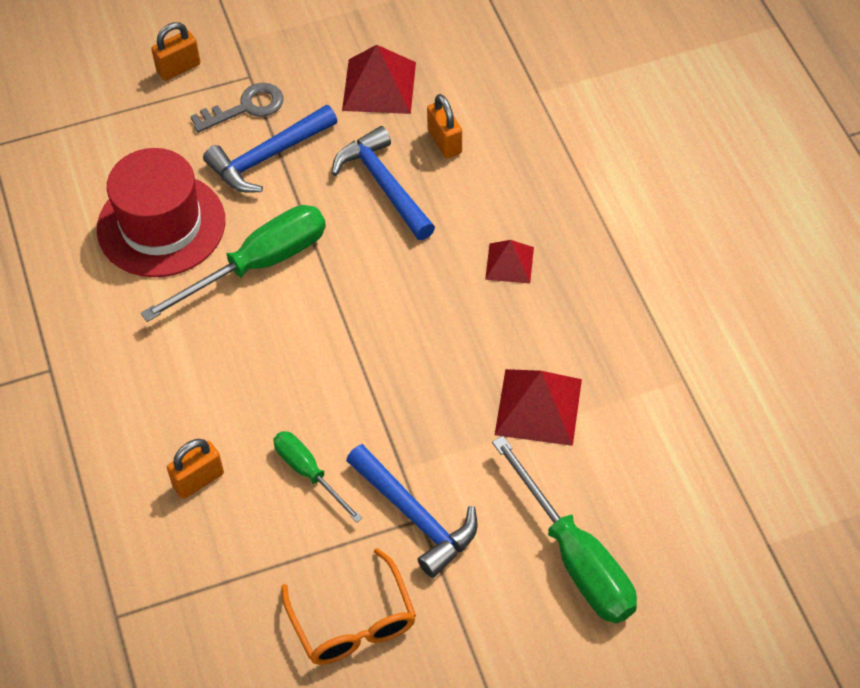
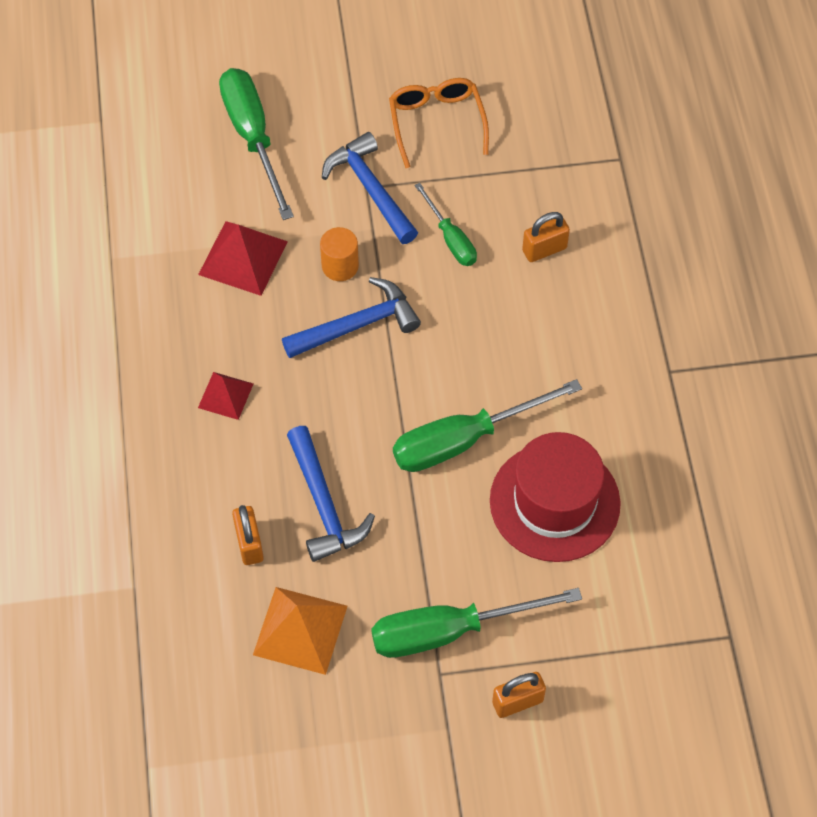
camera: 170 degrees left, 5 degrees up
(246, 108) = (450, 630): grey key -> green screwdriver
(267, 157) = (436, 561): blue hammer -> blue hammer (358, 324)
(379, 86) = (300, 630): red pyramid -> orange pyramid
(427, 417) = (340, 266): none -> orange cylinder

